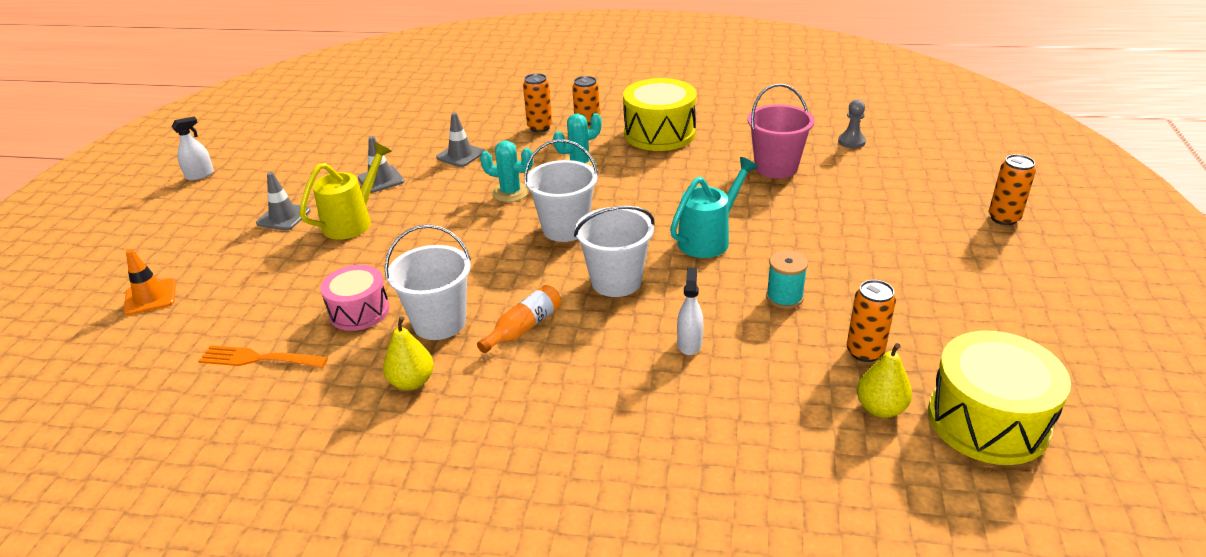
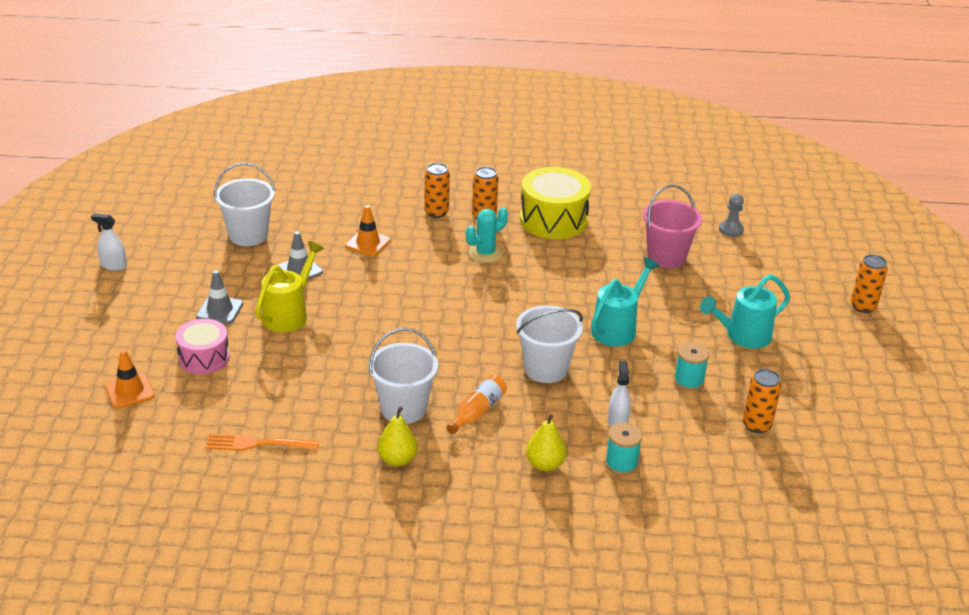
camera: 10 degrees left, 0 degrees up
(200, 175) = (113, 265): white spray bottle -> white spray bottle turned 120 degrees counterclockwise
(359, 311) = (329, 400): pink drum -> pink drum (204, 358)
(460, 155) = (368, 243): grey traffic cone -> orange traffic cone
(510, 192) = (428, 283): turquoise cactus -> none
(565, 228) = (489, 319): white bucket -> white bucket (248, 235)
(684, 395) = (621, 464): none -> turquoise spool
(855, 249) = (742, 336): none -> turquoise watering can
(880, 408) = (771, 469): yellow pear -> yellow pear (545, 464)
(987, 420) = (850, 475): yellow drum -> none

